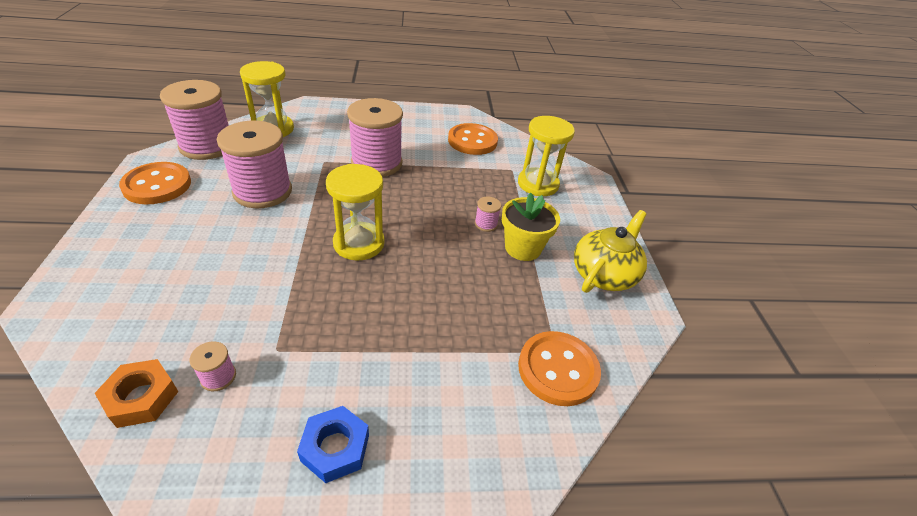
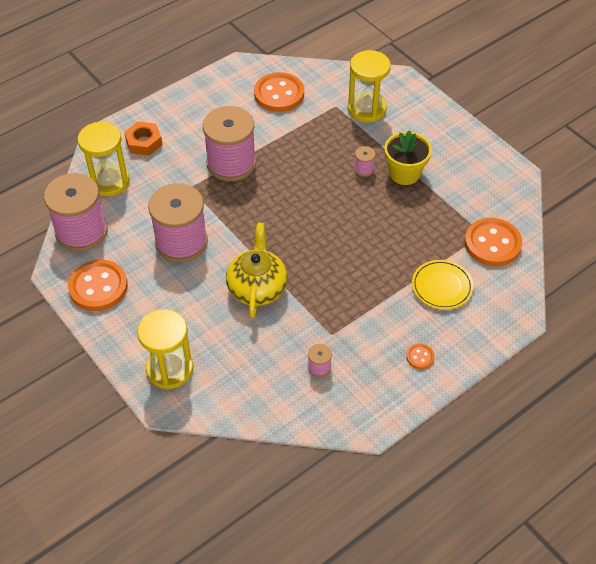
camera: 30 degrees left, 10 degrees up
(141, 398) = (294, 403): orange nut -> orange nut (144, 142)
(335, 448) = (420, 357): blue nut -> orange button
(359, 243) = (298, 238): yellow hourglass -> yellow hourglass (170, 369)
(450, 379) = (442, 286): none -> yellow plate
(603, 274) = (470, 161): yellow teapot -> yellow teapot (257, 287)

